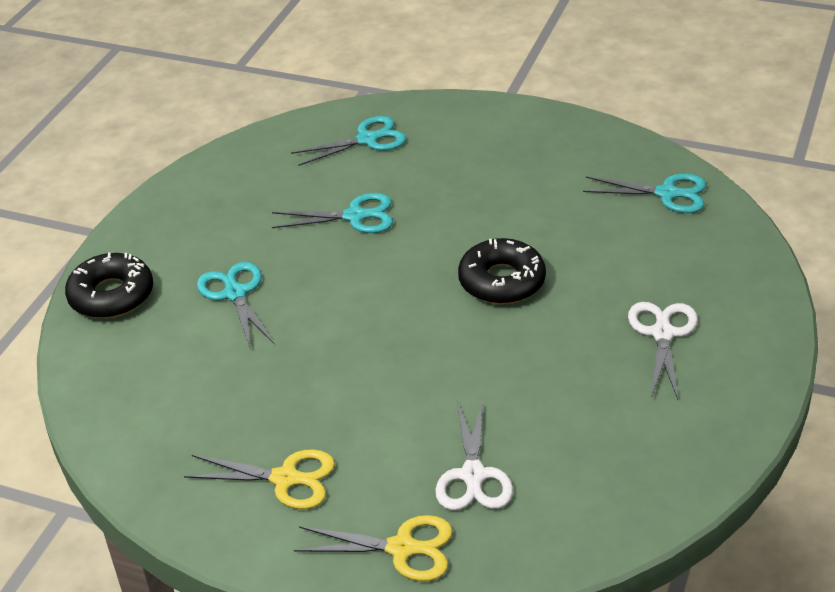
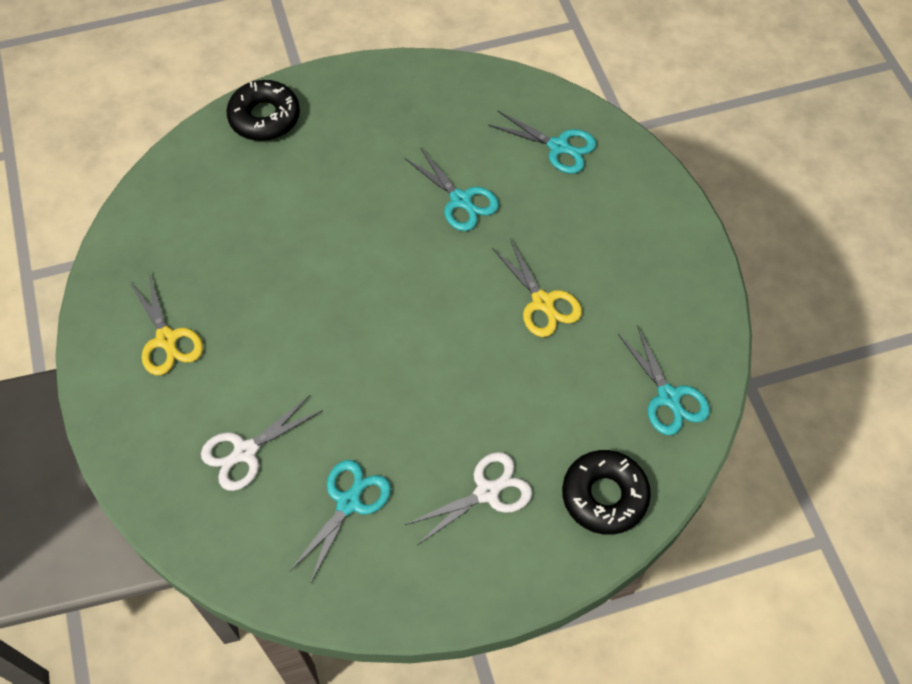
camera: 50 degrees right, 20 degrees up
(235, 294) = (320, 186): turquoise scissors -> turquoise scissors (348, 503)
(402, 548) = (150, 450): yellow scissors -> yellow scissors (542, 302)
(502, 281) = (463, 343): black donut -> black donut (604, 496)

